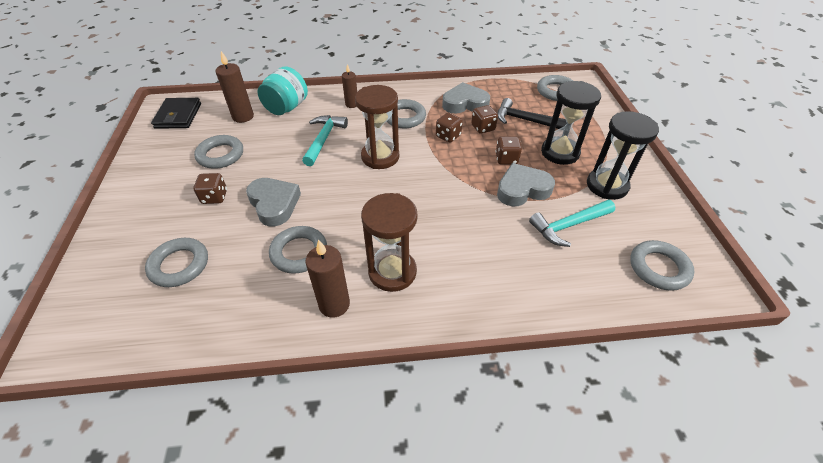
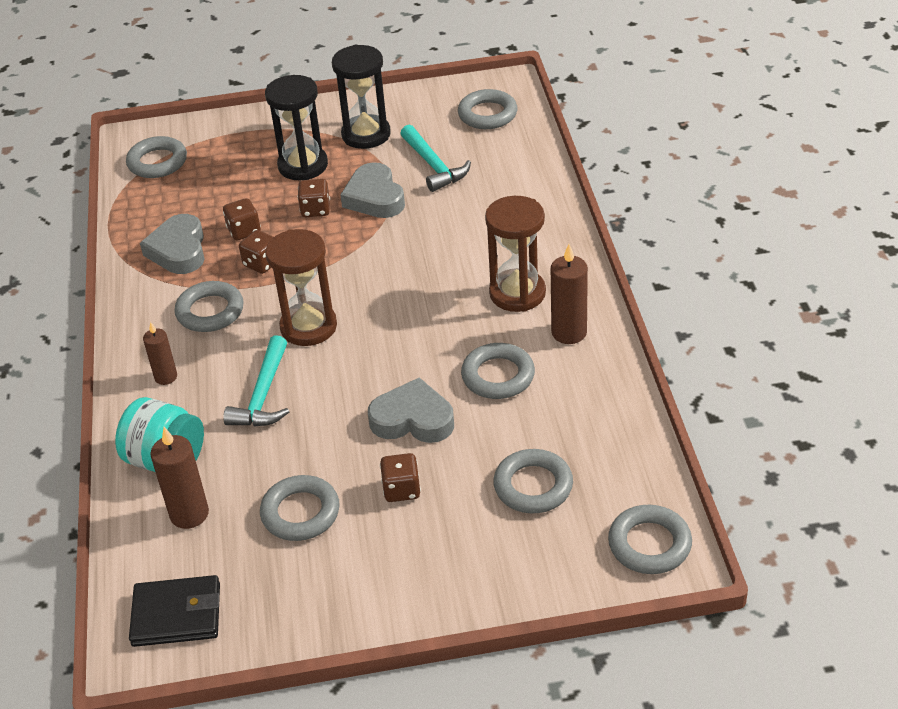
camera: 90 degrees left, 5 degrees down
(80, 334) = (649, 544): none -> grey ring
(274, 204) = (413, 419): grey heart -> grey heart turned 45 degrees clockwise
(323, 139) = (263, 395): turquoise hammer -> turquoise hammer turned 90 degrees counterclockwise
(525, 120) = (228, 192): black hammer -> none

